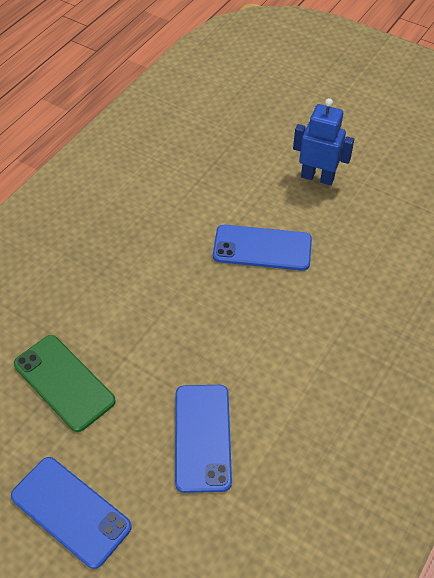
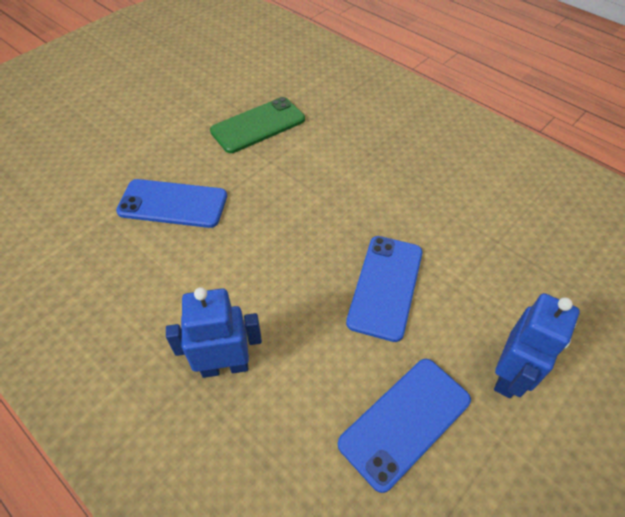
camera: 100 degrees right, 0 degrees up
(71, 511) = (148, 124): blue phone -> blue phone (405, 422)
(367, 344) = (225, 366): none -> blue robot

